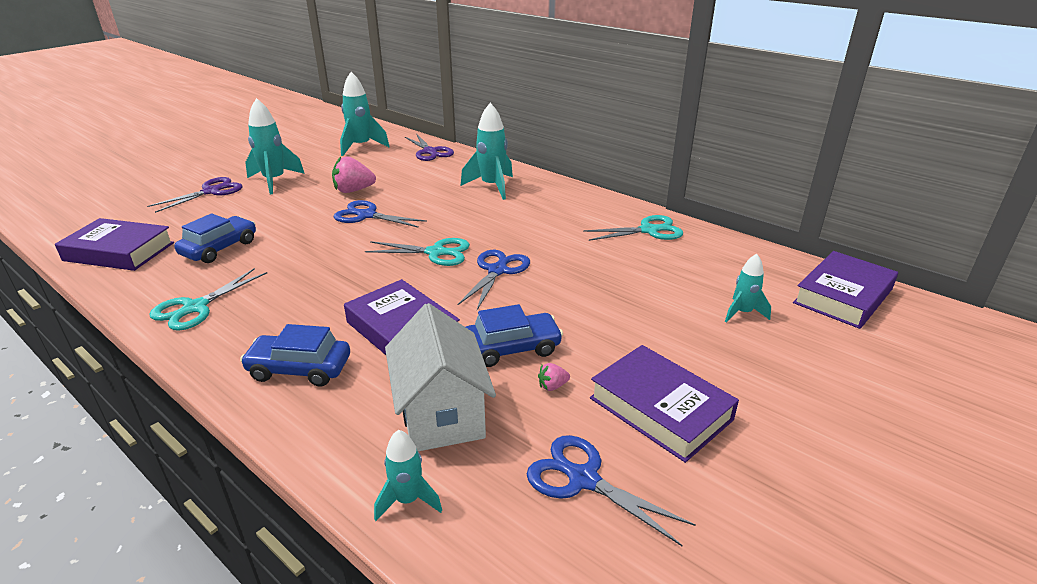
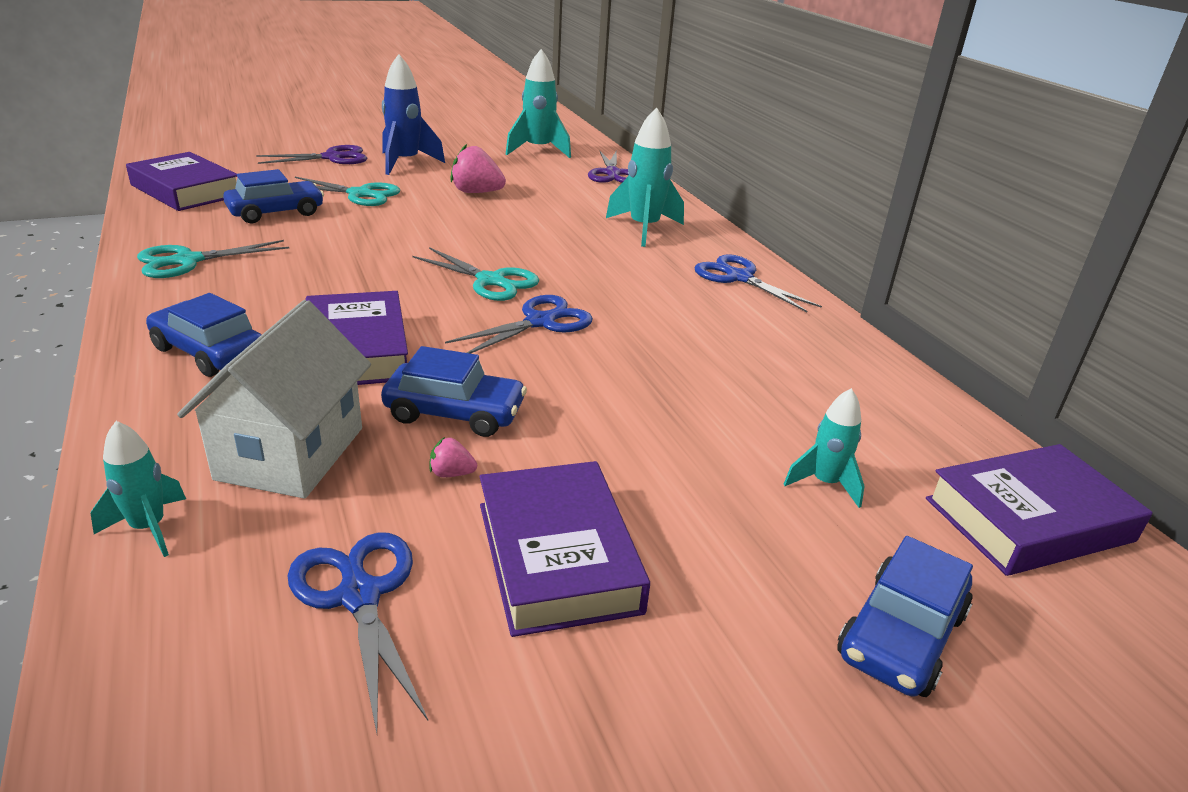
camera: 25 degrees right, 0 degrees up
(274, 181) = (405, 163): turquoise rocket -> blue rocket
(367, 215) = (460, 221): blue scissors -> blue scissors (739, 278)
(648, 230) = (801, 336): turquoise scissors -> turquoise scissors (359, 194)
(847, 377) = (901, 635): none -> blue car

